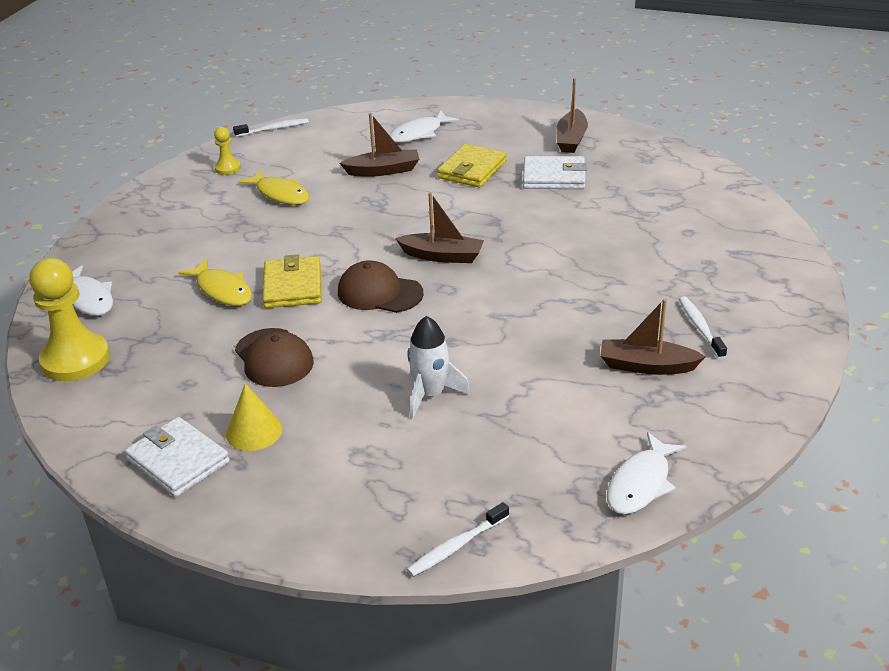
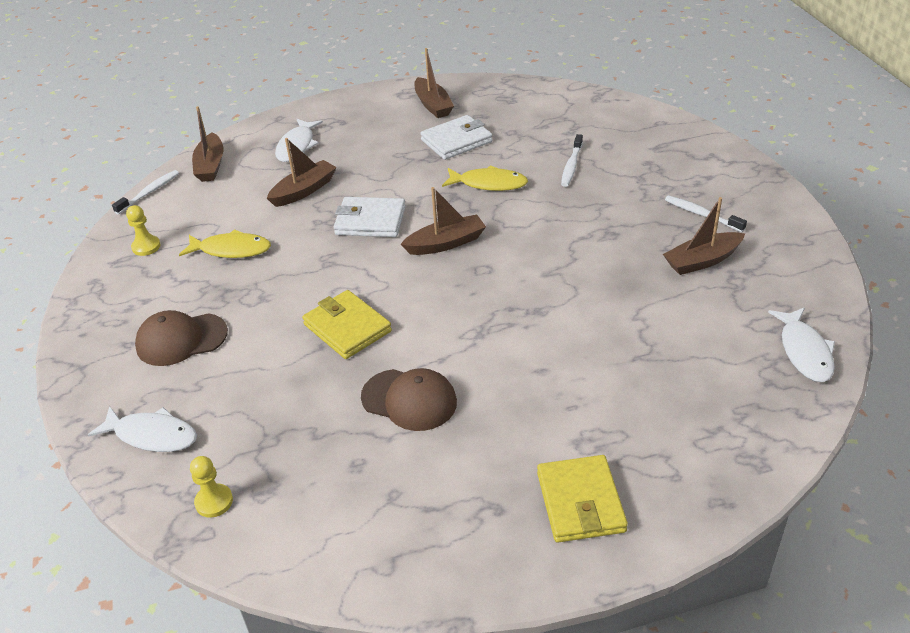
camera: 35 degrees left, 5 degrees up
(75, 360) = (214, 502): yellow pawn -> yellow pawn, size x0.48
(178, 461) = (438, 539): white wallet -> white wallet (370, 221)
(222, 290) = (284, 362): yellow fish -> yellow fish (489, 184)
(254, 431) = (472, 474): yellow cone -> none
(338, 125) = (210, 166): none -> brown boat
(379, 293) = (431, 298): brown cap -> brown cap (181, 339)
(431, 394) = (578, 363): white rocket -> none
(456, 546) = (745, 474): white toothbrush -> white toothbrush (571, 166)
(472, 170) = (382, 160): yellow wallet -> yellow wallet (580, 502)

